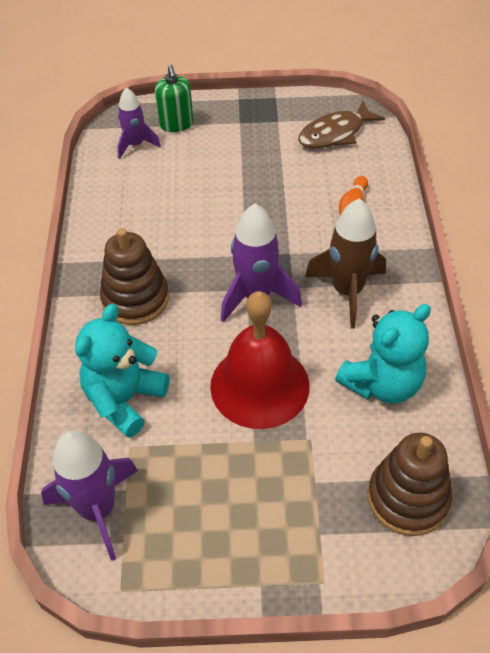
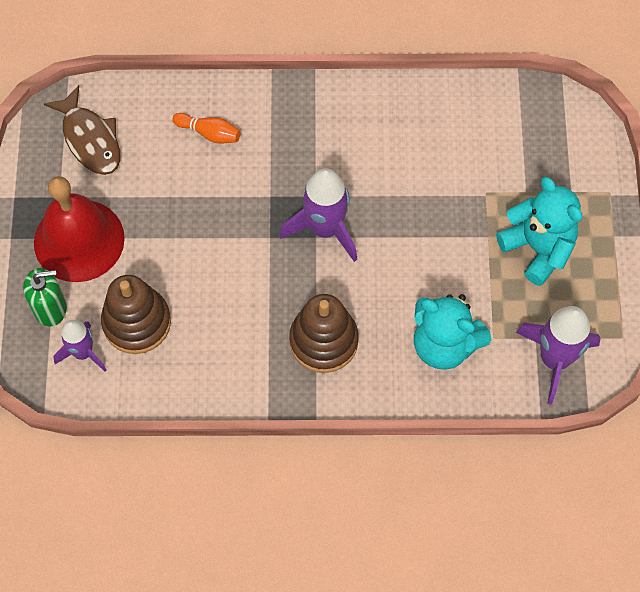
camera: 90 degrees left, 15 degrees up
(259, 385) = (430, 229): red bell -> red bell (79, 240)
(347, 291) = (323, 149): brown rocket -> none
(382, 384) = (430, 131): turquoise teddy bear -> turquoise teddy bear (538, 248)
(408, 498) = (539, 126): brown stacking toy -> brown stacking toy (137, 322)

